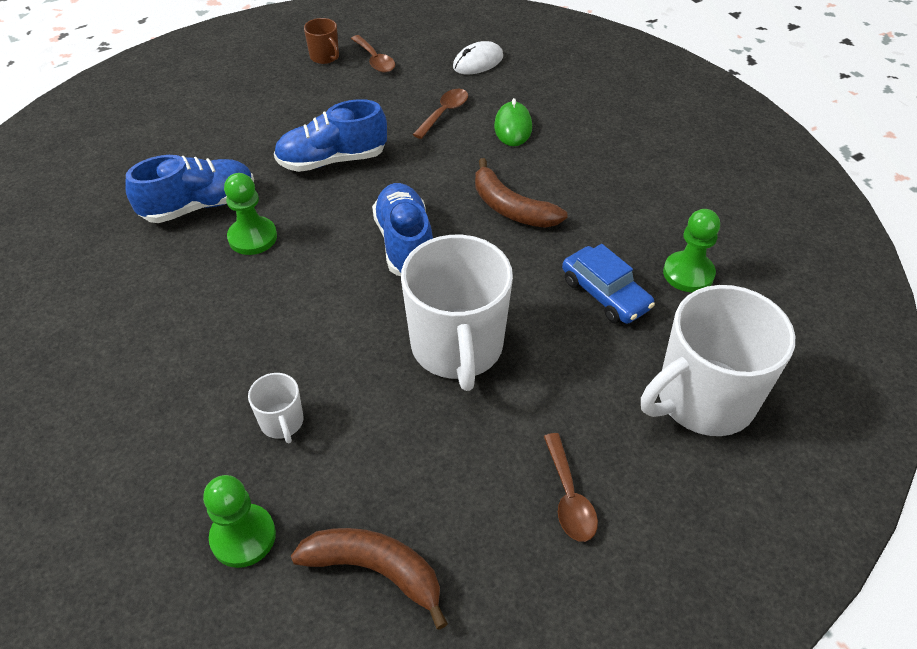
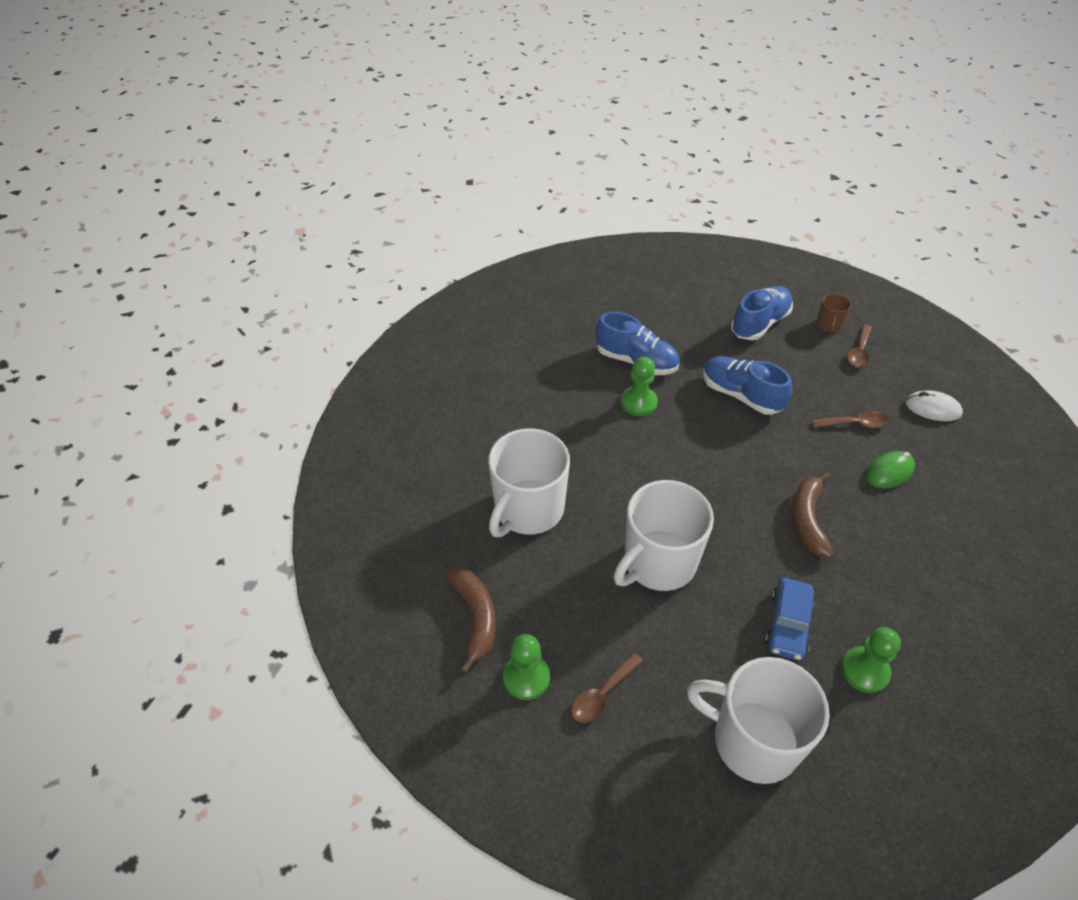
camera: 55 degrees right, 0 degrees up
(243, 537) = (448, 542): green pawn -> green pawn (526, 677)
(282, 422) = (528, 509): white mug -> white mug, size x2.27
(405, 244) = (712, 480): blue shoe -> blue shoe (759, 323)

